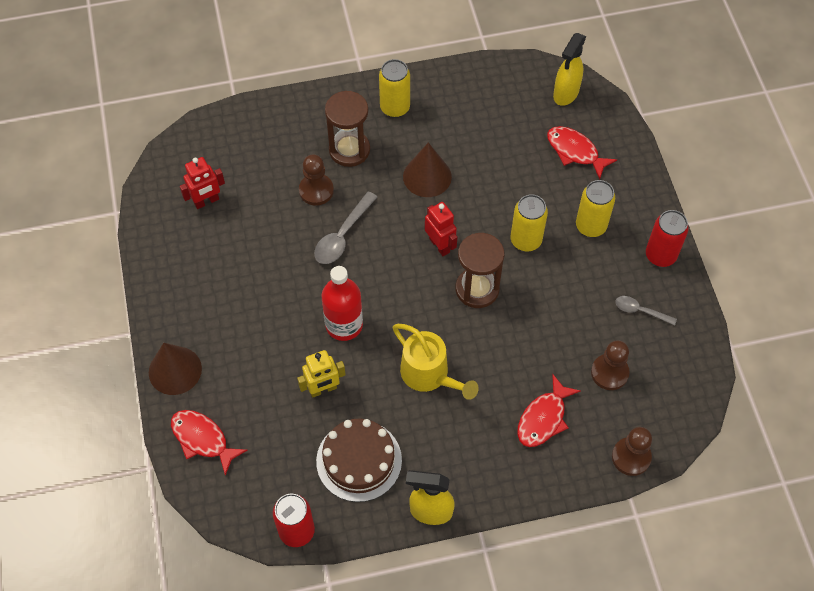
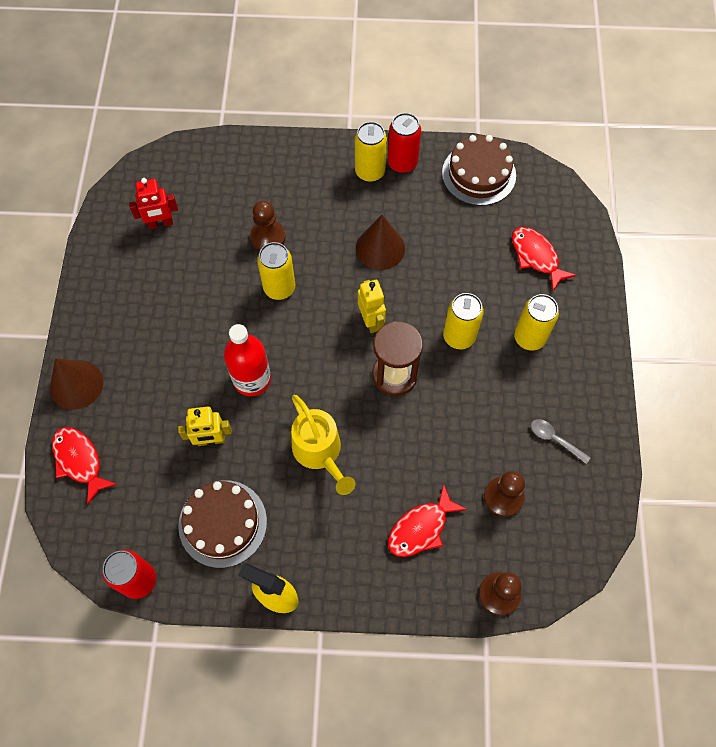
camera: 15 degrees right, 5 degrees up
(343, 235) = (279, 288): grey spoon -> yellow can
(349, 150) = (312, 204): brown hourglass -> none
(439, 245) = (371, 321): red robot -> yellow robot
(498, 87) = (478, 174): none -> brown cake
(565, 94) = (544, 196): yellow spray bottle -> none
(660, 255) = (592, 386): red can -> red can (402, 163)

